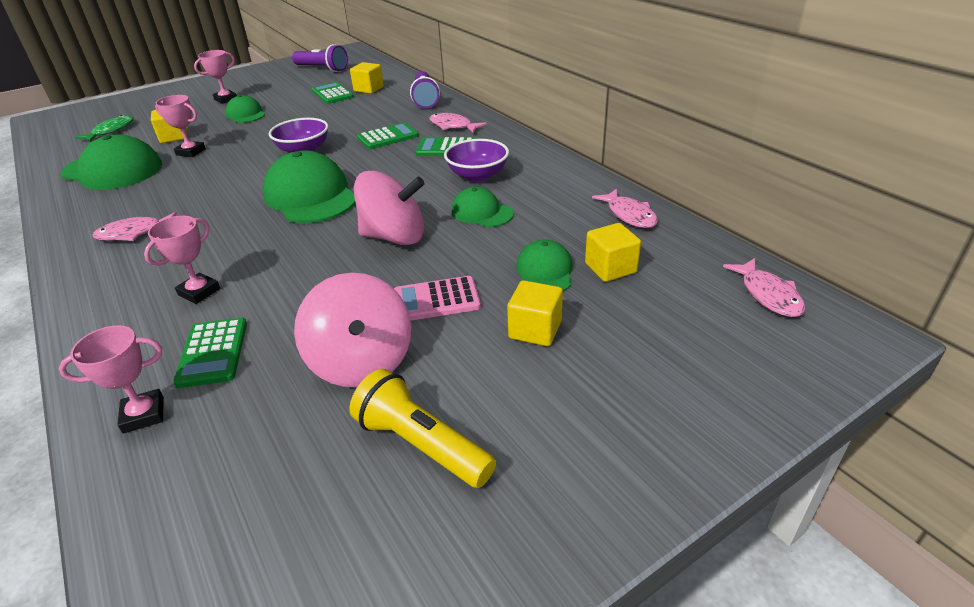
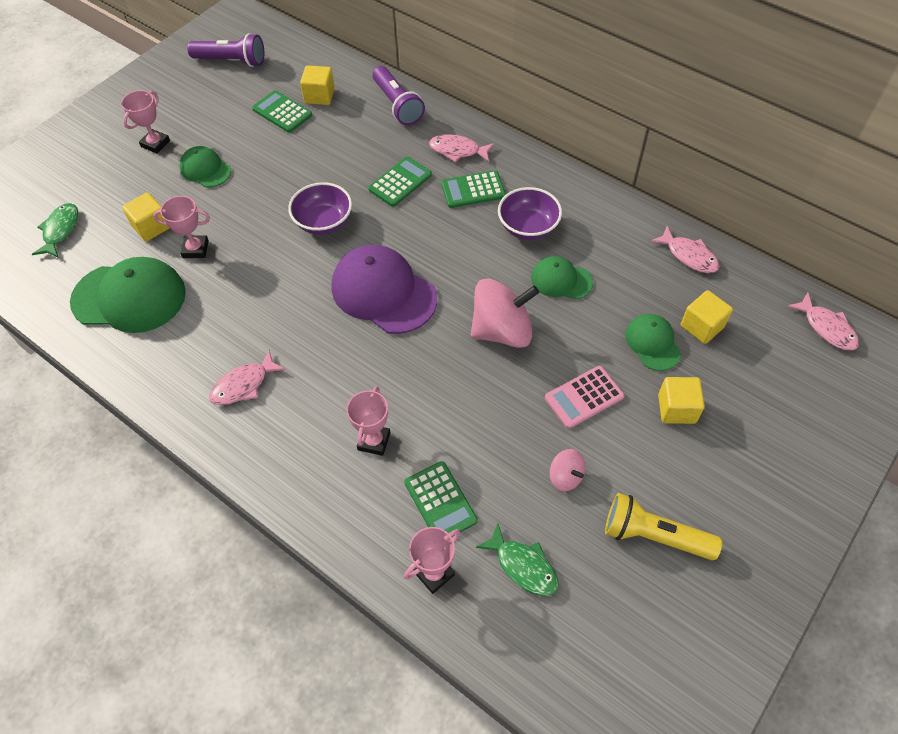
camera: 20 degrees left, 20 degrees up
(243, 434) = (523, 566): none -> green fish
(310, 196) = (383, 292): green cap -> purple cap
(361, 362) = (565, 477): pink spinning top -> pink spinning top, size x0.49

